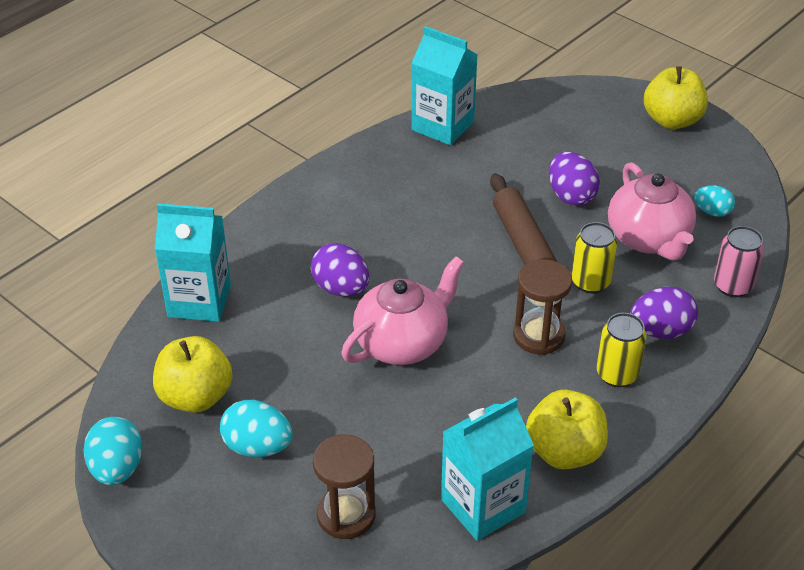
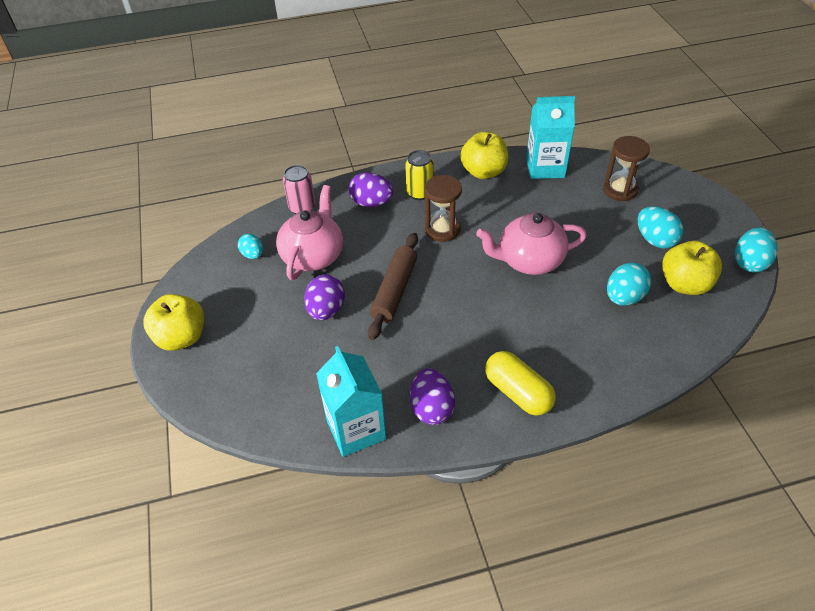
camera: 145 degrees left, 5 degrees up
(199, 301) = (658, 353): turquoise carton -> none
(263, 347) = (624, 297): none -> turquoise egg
(323, 207) = (518, 392): none -> yellow capsule
(341, 288) = (546, 315): purple egg -> purple egg (431, 408)
(590, 282) = (379, 246): yellow can -> none

